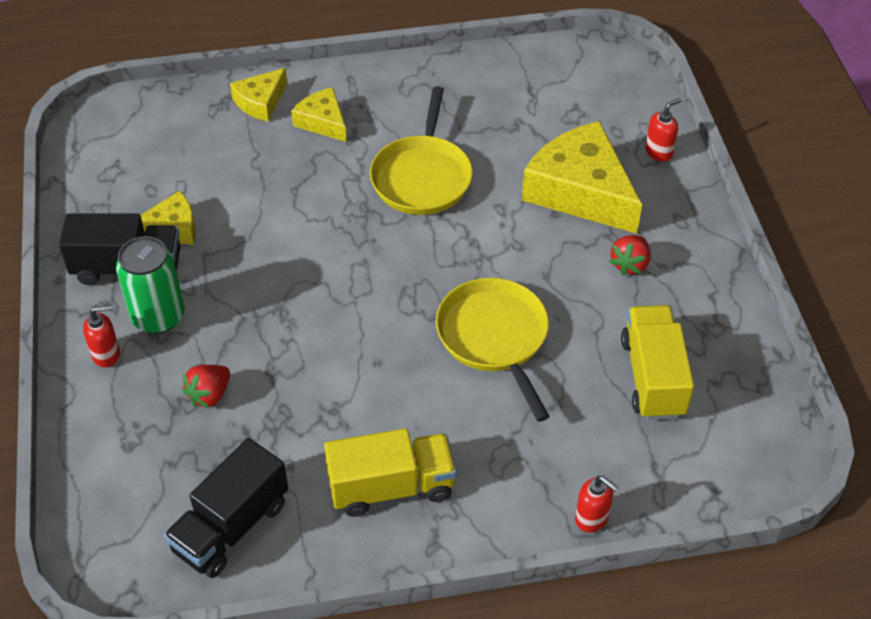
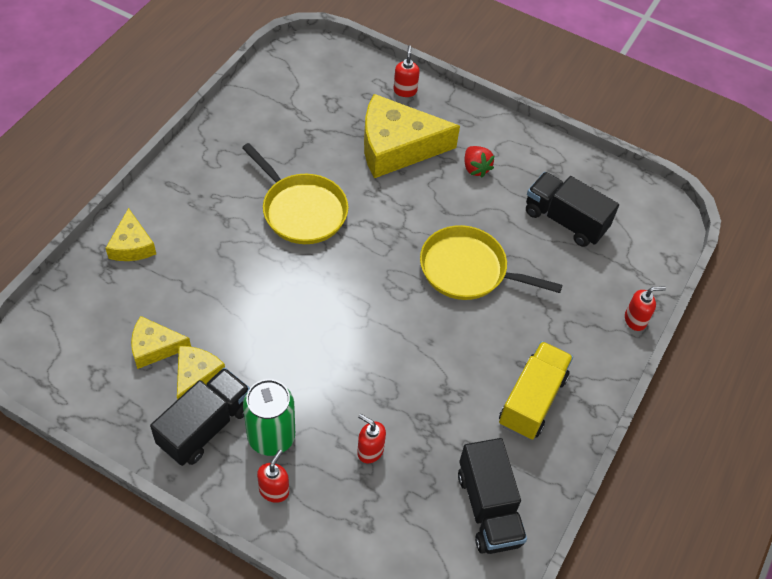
camera: 55 degrees left, 5 degrees up
(209, 395) = (370, 451): red strawberry -> red soap dispenser
(322, 122) = (192, 225): yellow cheese -> yellow cheese (154, 347)
(653, 377) = (565, 220): yellow truck -> black truck

